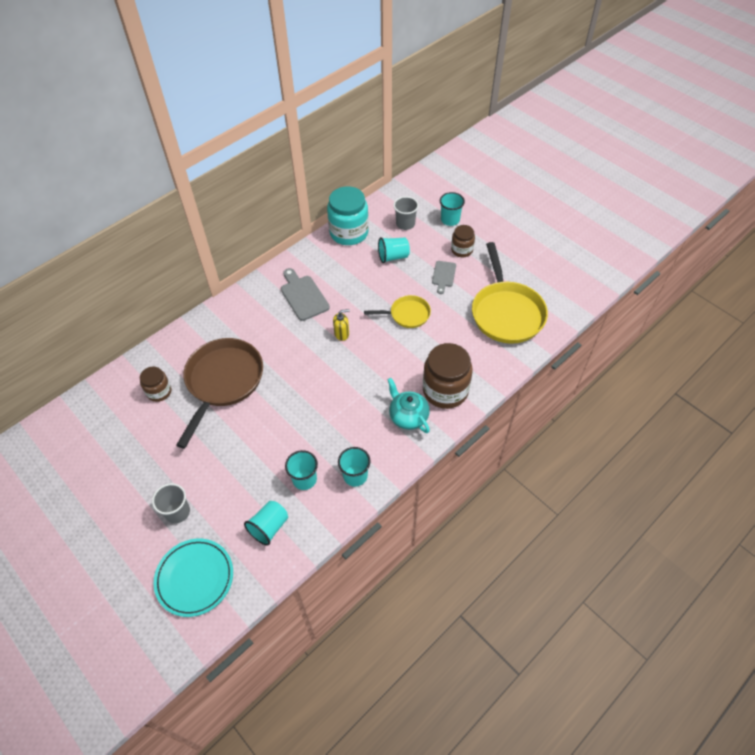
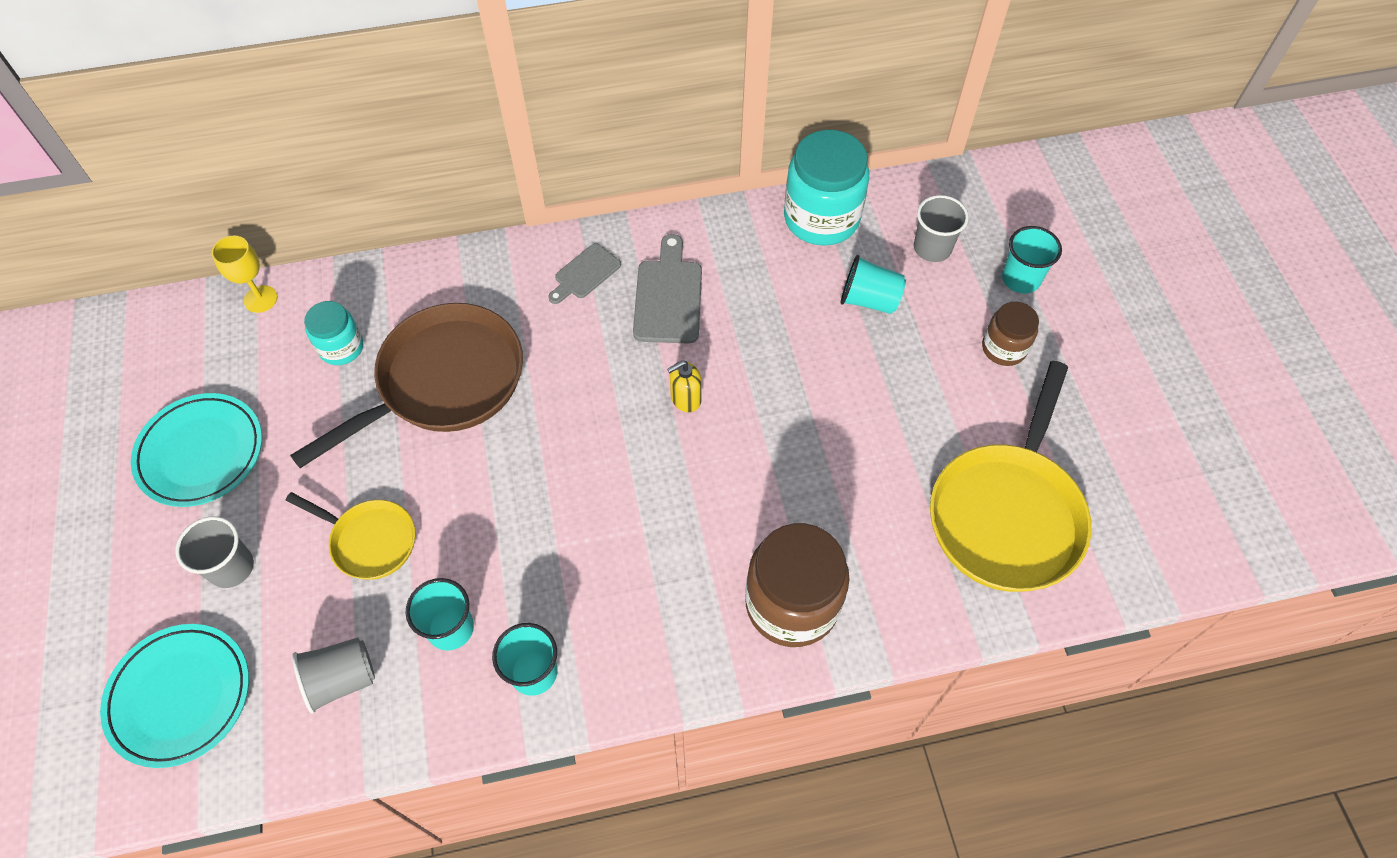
camera: 30 degrees right, 5 degrees up
(98, 391) = (260, 299): none -> yellow goblet
(121, 472) = (201, 453): none -> turquoise plate
(159, 392) = (341, 347): brown jar -> turquoise jar
(269, 527) = (341, 679): turquoise cup -> grey cup
(342, 334) = (685, 399): yellow soap dispenser -> yellow soap dispenser turned 135 degrees clockwise
(407, 314) = (820, 422): yellow pan -> yellow pan (369, 540)
(408, 416) = (694, 615): turquoise teapot -> none
(443, 275) = (937, 381): grey cutting board -> grey cutting board (585, 274)

